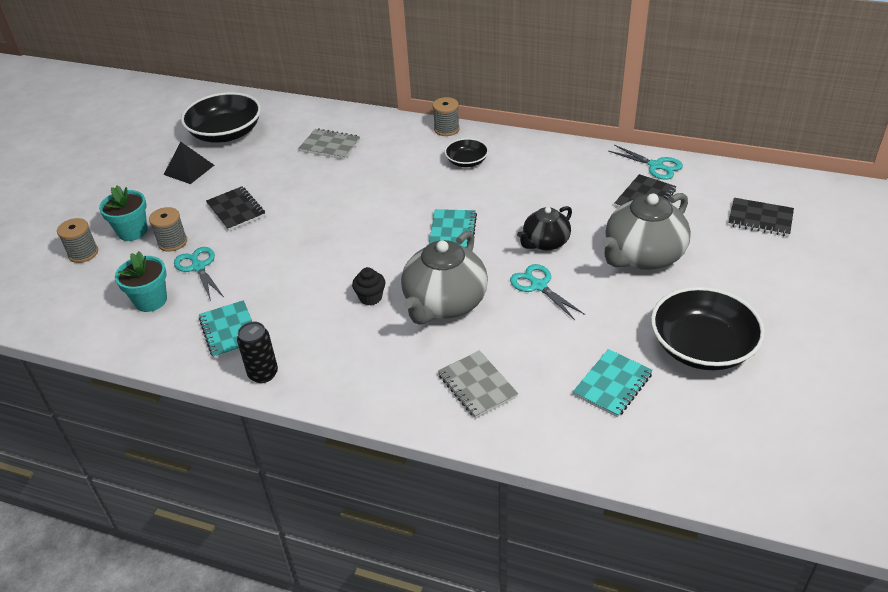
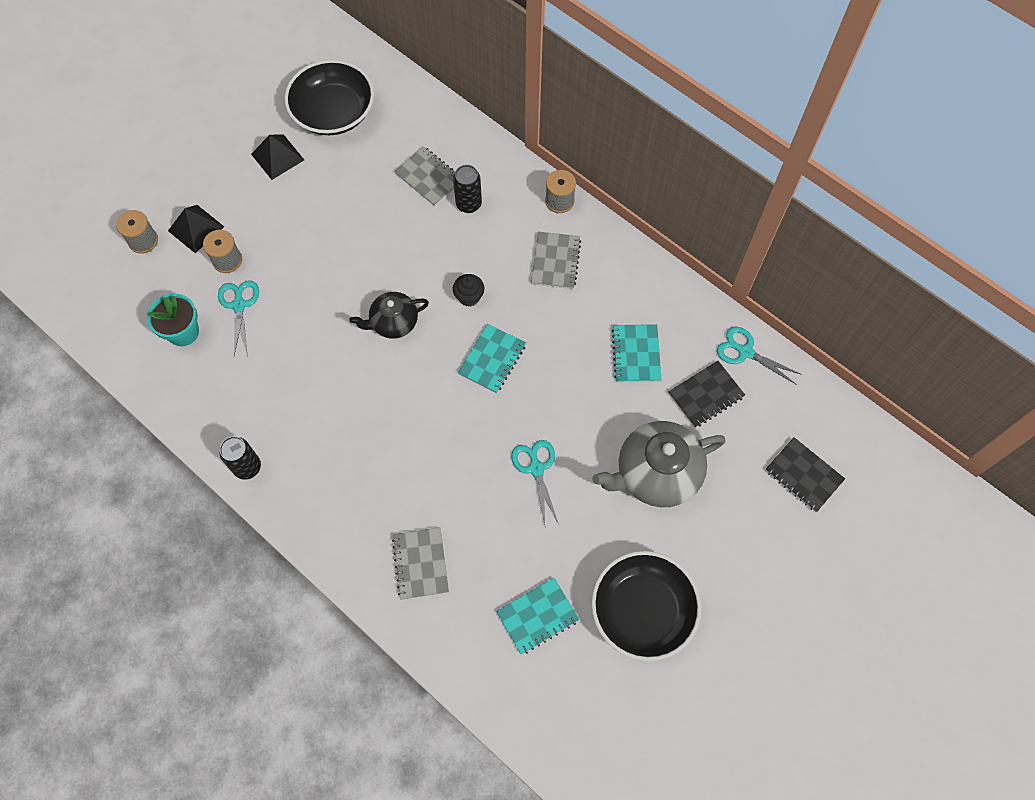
camera: 20 degrees right, 25 degrees up
(132, 231) = (196, 228): turquoise flower pot -> black pyramid
(229, 331) = (238, 402): turquoise notebook -> turquoise notebook (636, 354)
(236, 210) = (301, 239): black notebook -> none
(370, 297) = (377, 415): black cupcake -> black cupcake (469, 297)
(373, 151) = (468, 204): none -> black can
(444, 303) = (439, 452): grey teapot -> none
(466, 161) = (555, 261): black bowl -> grey notebook
(545, 242) = (572, 414): black teapot -> black teapot (393, 322)
(655, 166) = (745, 352): turquoise scissors -> turquoise scissors turned 150 degrees clockwise

